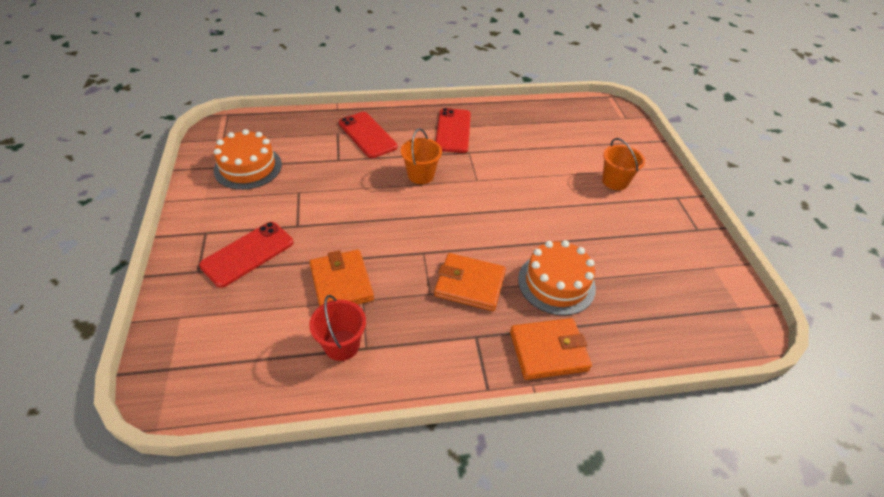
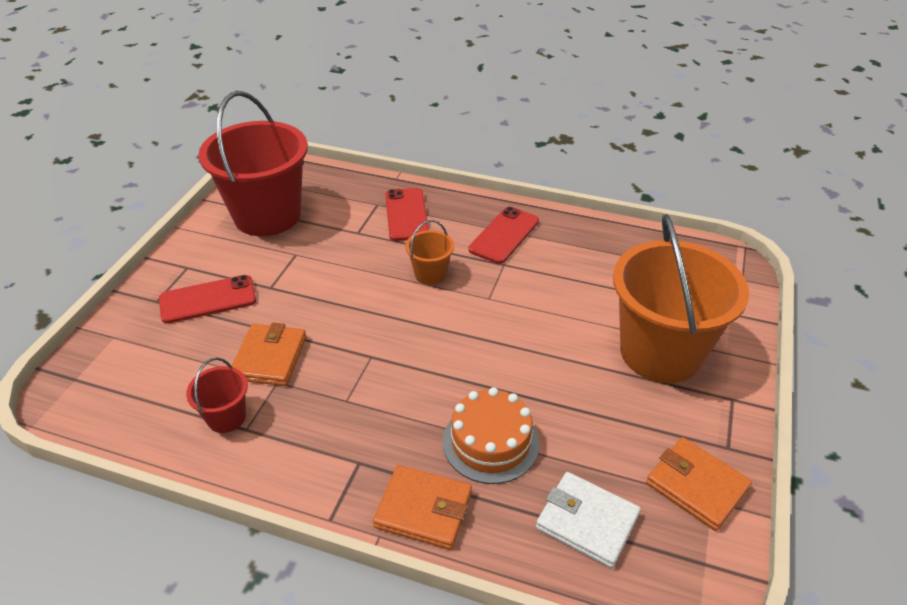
camera: 30 degrees right, 5 degrees down
(248, 167) = (267, 215): orange cake -> red bucket
(469, 284) = (393, 407): orange wallet -> orange wallet (696, 486)
(615, 181) = (660, 352): orange bucket -> orange bucket, size x2.29
(656, 312) = (587, 521): none -> white wallet

